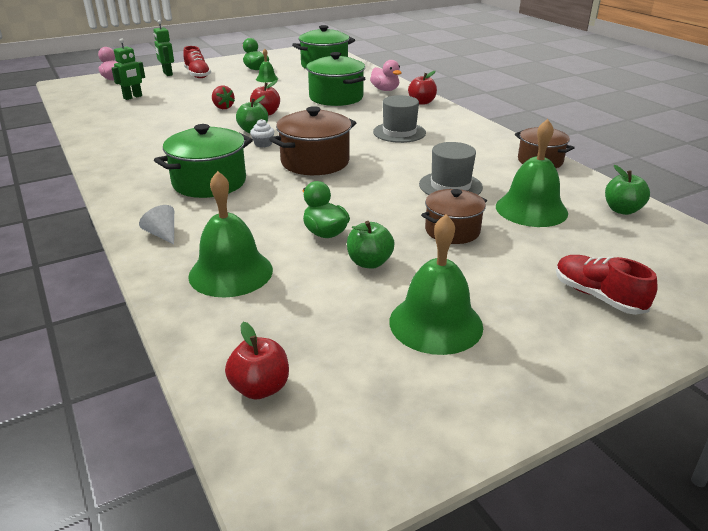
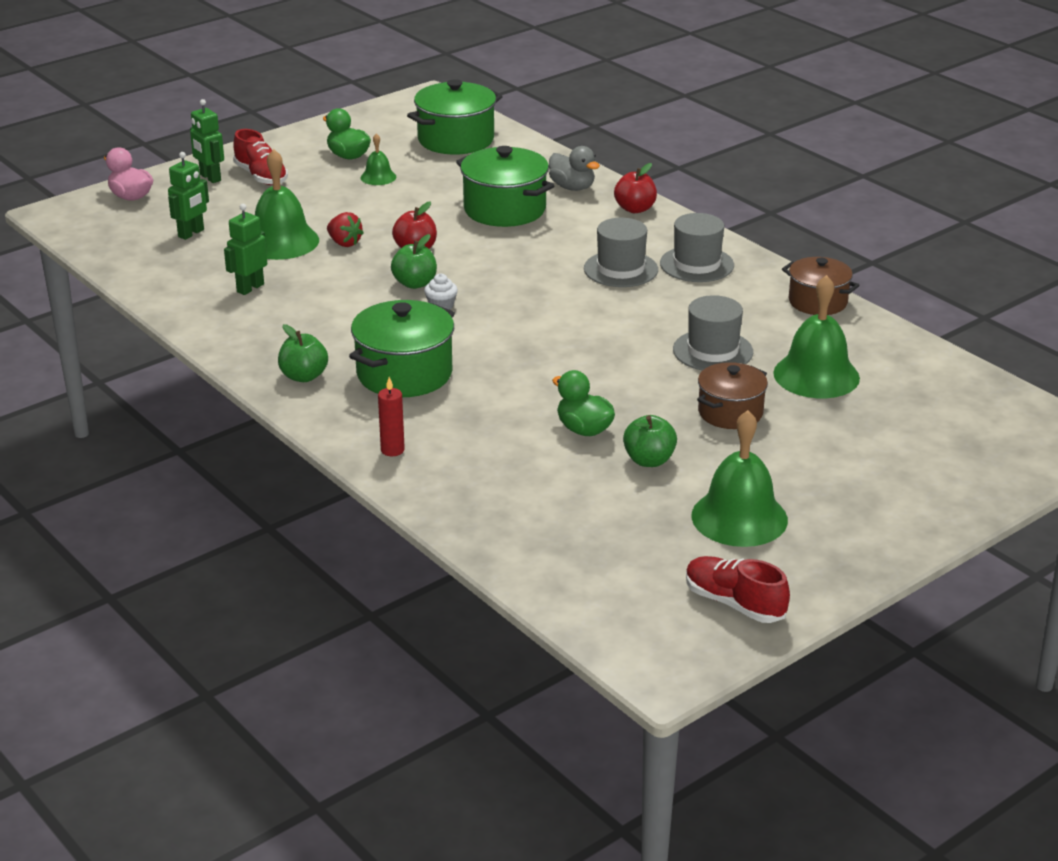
camera: 10 degrees left, 0 degrees up
(144, 126) = (250, 288): none -> green robot
(162, 234) = (392, 450): white cone -> red candle
(231, 272) = (500, 487): green bell -> green bell (281, 241)
(260, 388) = (592, 593): red apple -> none
(315, 162) = (526, 329): brown pot -> none
(385, 90) = (572, 187): pink duck -> grey duck
(454, 133) = (696, 264): none -> grey hat
(598, 296) = (897, 473): red shoe -> red shoe (734, 603)
(622, 210) = (921, 366): green apple -> green apple (304, 376)

